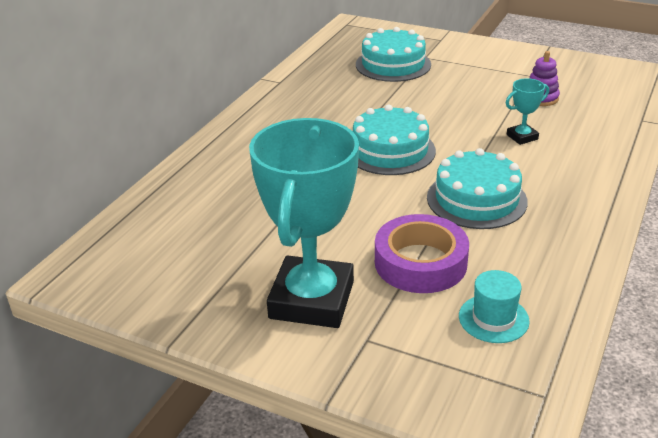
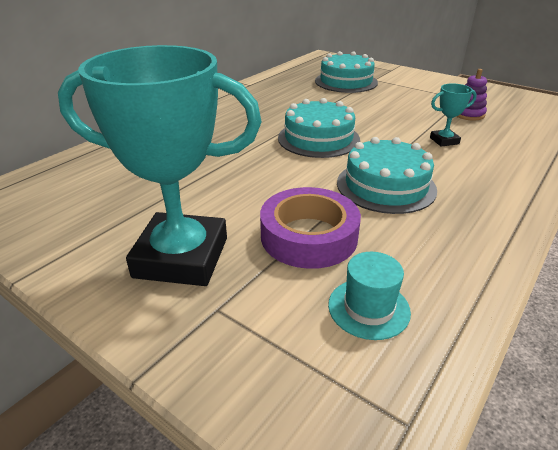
camera: 10 degrees right, 0 degrees up
(312, 300) = (181, 257): turquoise trophy -> turquoise trophy turned 75 degrees clockwise

